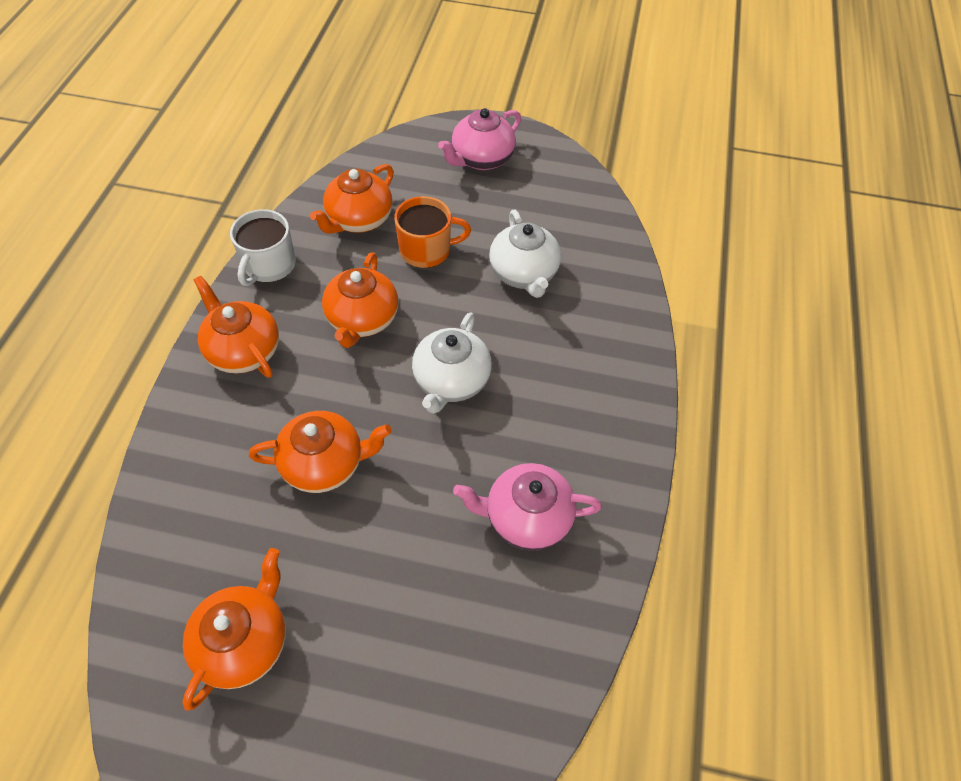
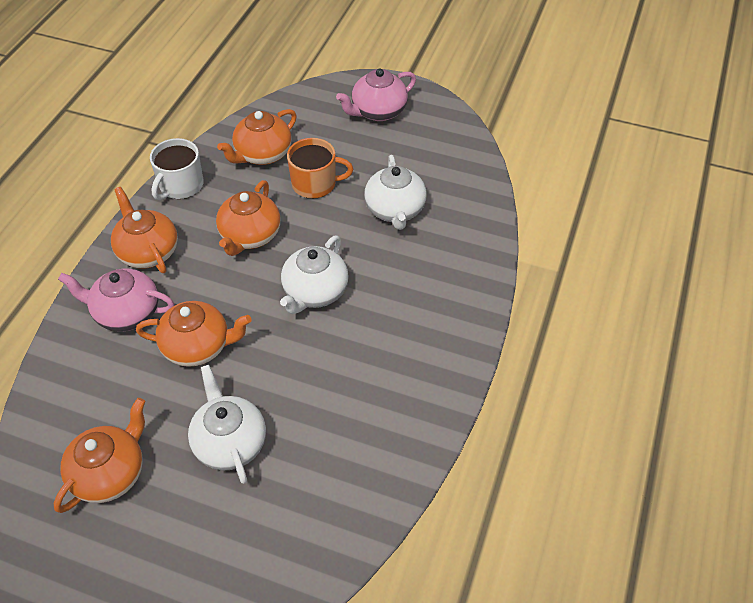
camera: 10 degrees right, 5 degrees down
(385, 582) = (230, 442): none -> white teapot
(526, 517) = (356, 406): pink teapot -> pink teapot (126, 313)

